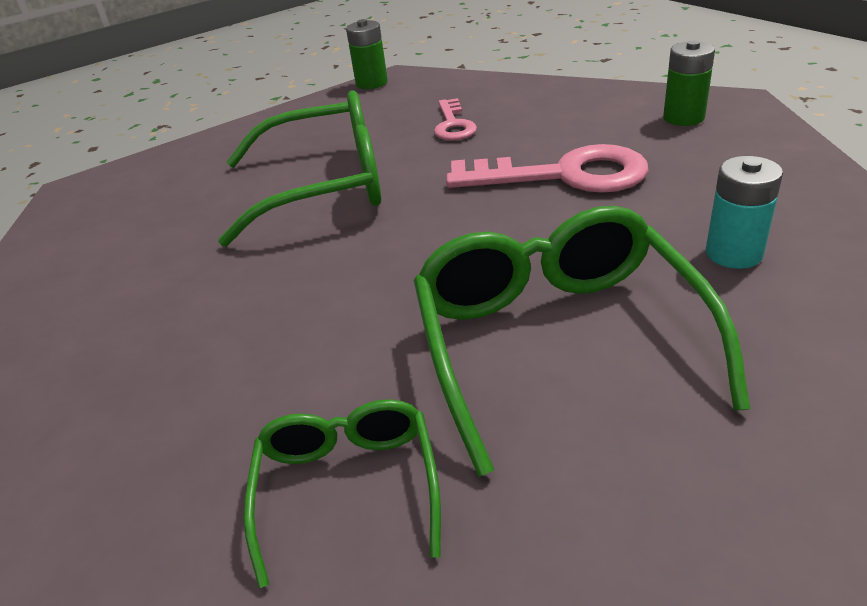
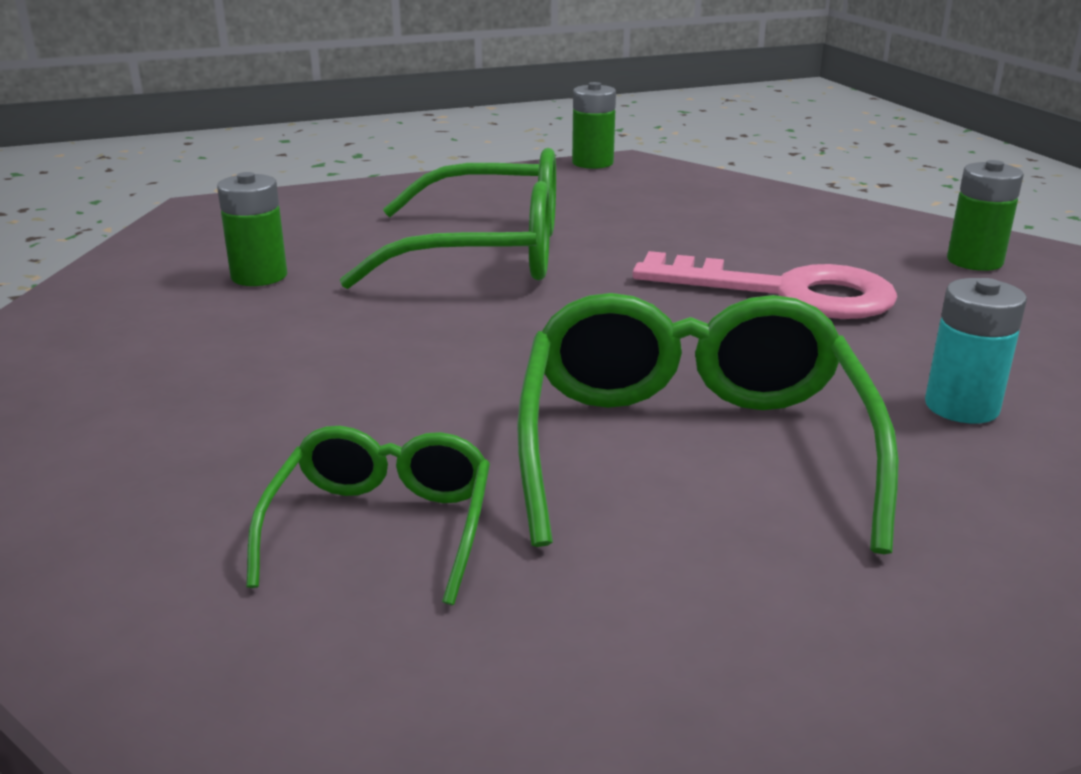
camera: 10 degrees right, 10 degrees down
(147, 249) = (259, 276): none -> green battery
(453, 125) = (672, 220): pink key -> none

